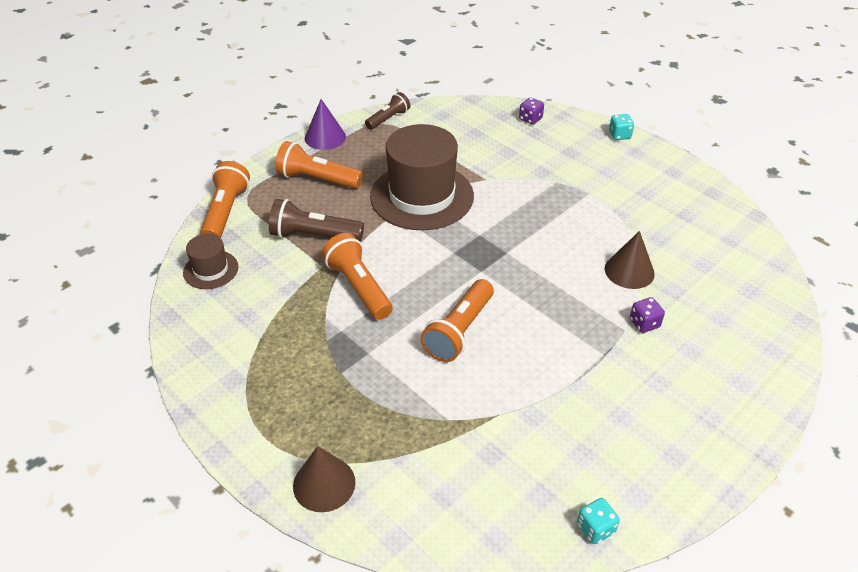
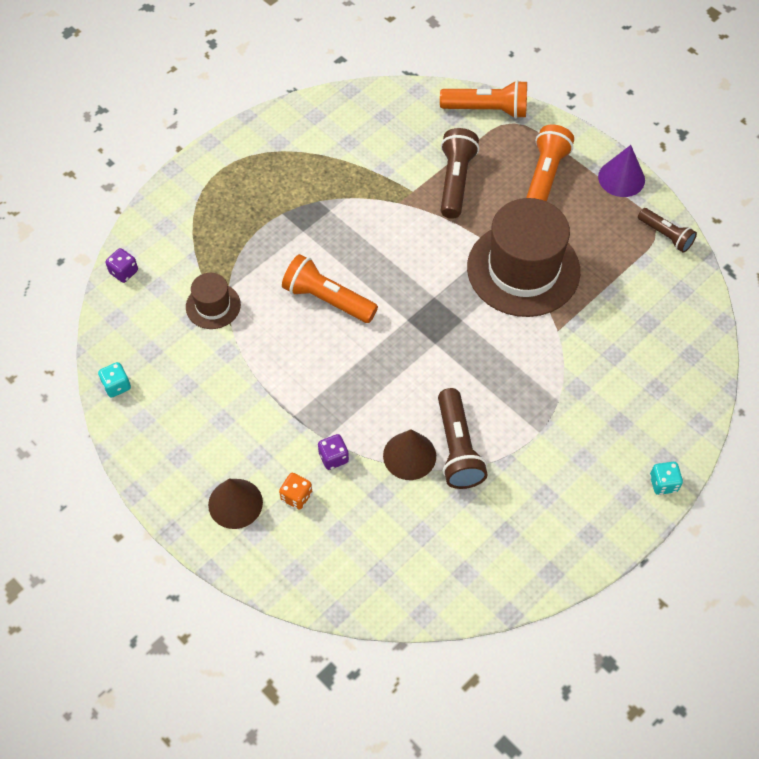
camera: 90 degrees right, 15 degrees up
(211, 270) = (406, 110): brown hat -> brown hat (213, 306)
(324, 484) = (175, 209): brown cone -> brown cone (235, 503)
(358, 287) = (384, 220): orange flashlight -> none
(530, 119) = (686, 384): purple dice -> purple dice (124, 272)
(615, 241) = (457, 448): none -> brown flashlight
(694, 350) = (296, 496): none -> orange dice

